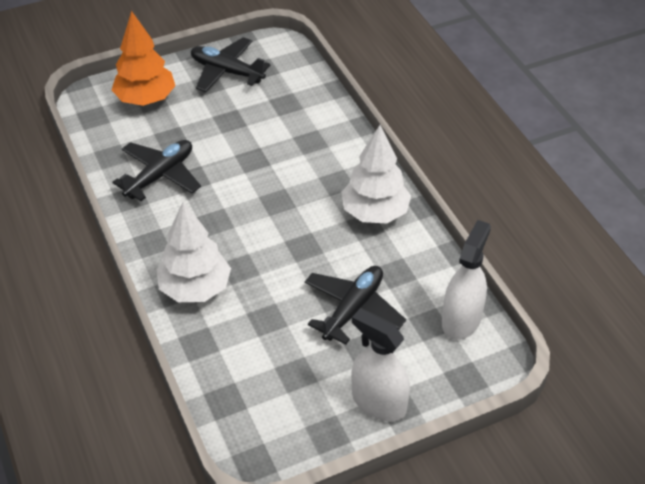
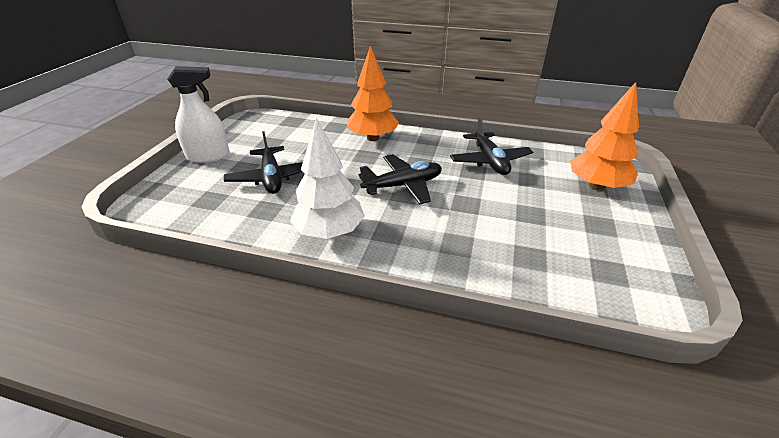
camera: 130 degrees right, 10 degrees down
(195, 288) = (372, 138): white tree -> orange tree
(227, 72) = (616, 244): black plane -> black plane (403, 186)
(461, 319) = (186, 214): white spray bottle -> none

